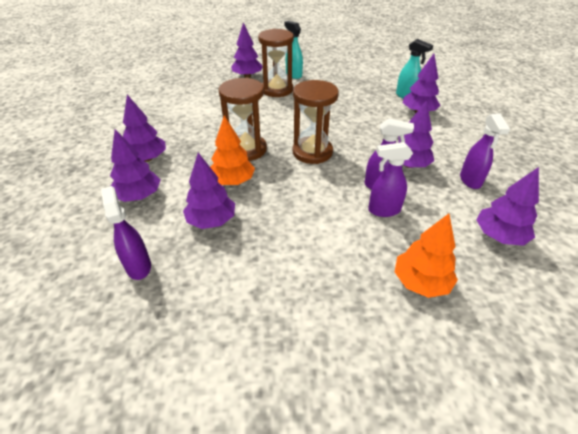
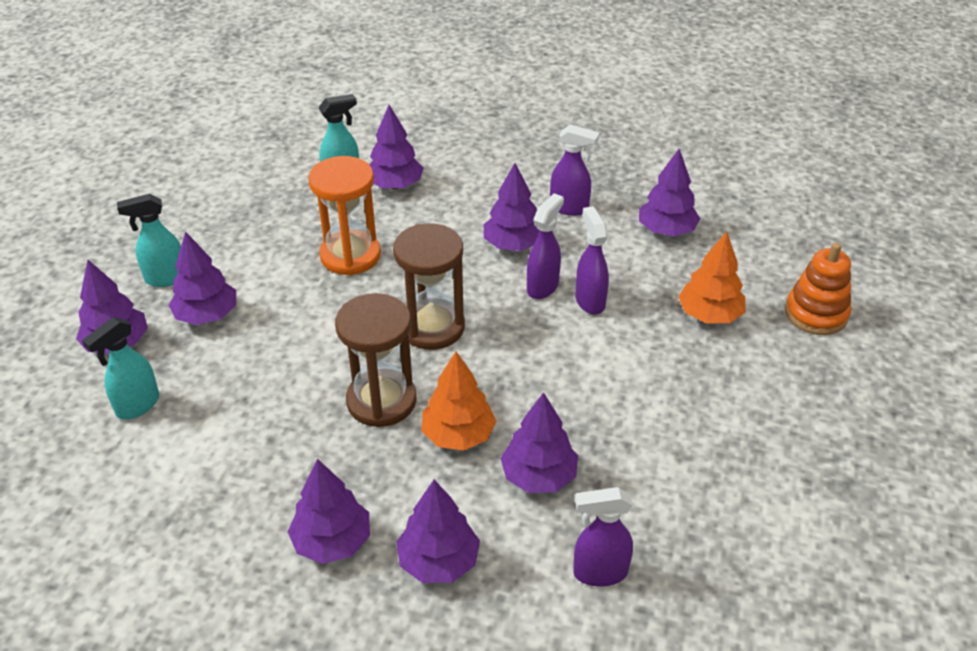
camera: 70 degrees left, 0 degrees up
(214, 90) = (137, 406): none -> turquoise spray bottle
(277, 90) = (207, 315): brown hourglass -> purple tree
(348, 113) = (350, 255): none -> orange hourglass
(383, 210) = (590, 301): purple spray bottle -> purple spray bottle turned 150 degrees clockwise
(488, 370) = (816, 314): none -> orange stacking toy

